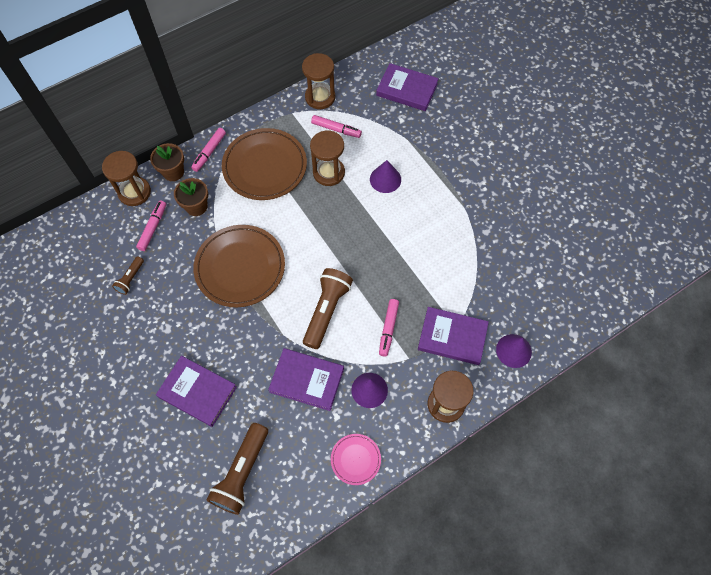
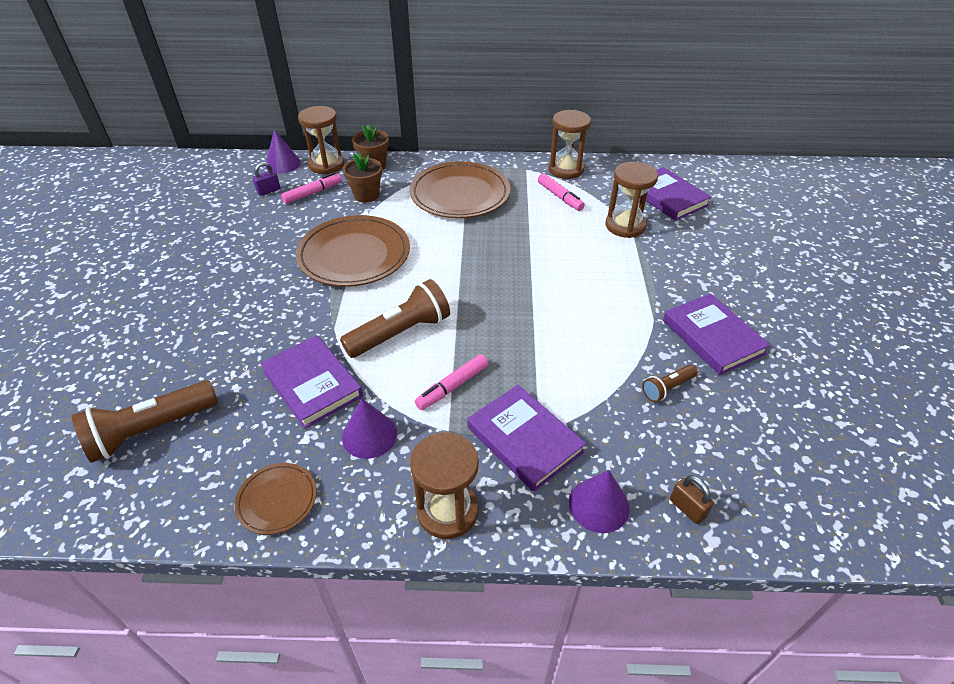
camera: 35 degrees right, 20 degrees down
(115, 245) = (268, 191): none -> purple padlock
(131, 279) = (252, 218): brown flashlight -> brown flashlight (667, 388)
(197, 392) = (200, 331): purple book -> purple book (712, 337)
(209, 152) = (420, 165): pink marker -> none
(328, 173) = (519, 224): brown hourglass -> brown hourglass (625, 226)
(355, 459) = (277, 500): pink plate -> brown plate
(385, 179) = (577, 254): purple cone -> purple cone (283, 164)
(554, 324) = (687, 508): none -> brown padlock

